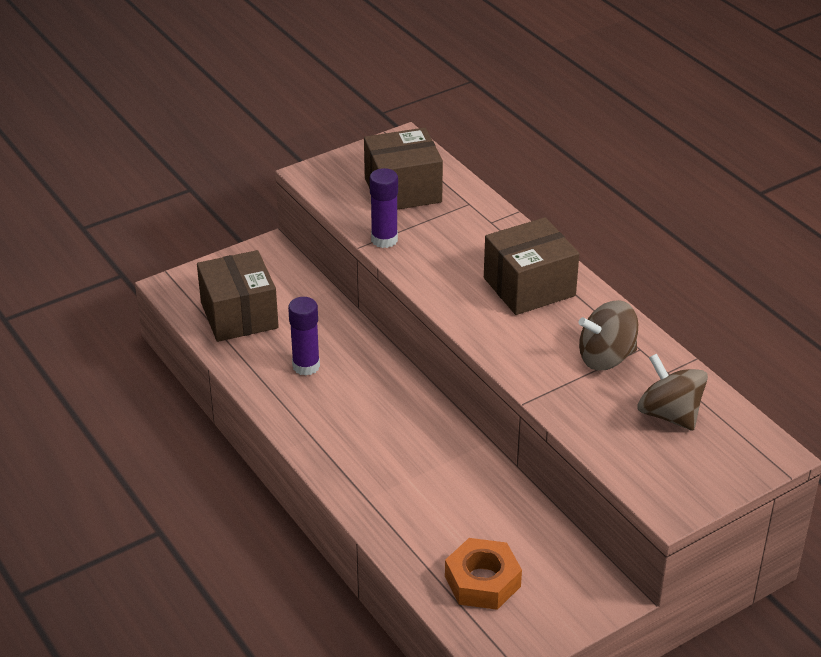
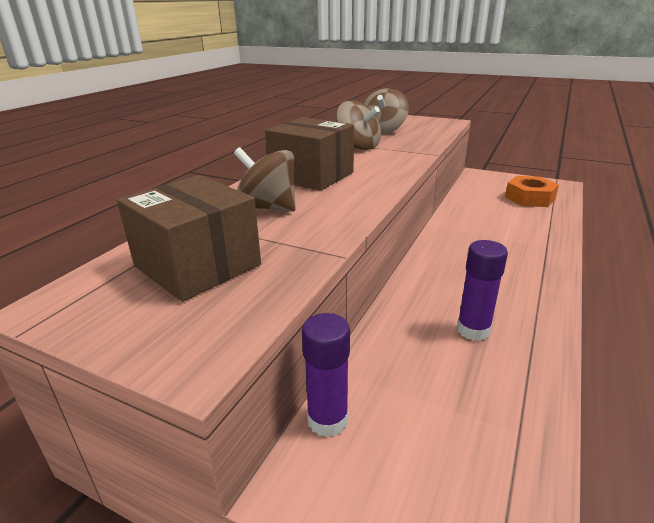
camera: 120 degrees left, 10 degrees down
(239, 315) = (468, 431): brown box -> none
(384, 240) = (314, 245): purple glue stick -> purple glue stick (327, 420)
(471, 239) = (267, 208): none -> brown spinning top

